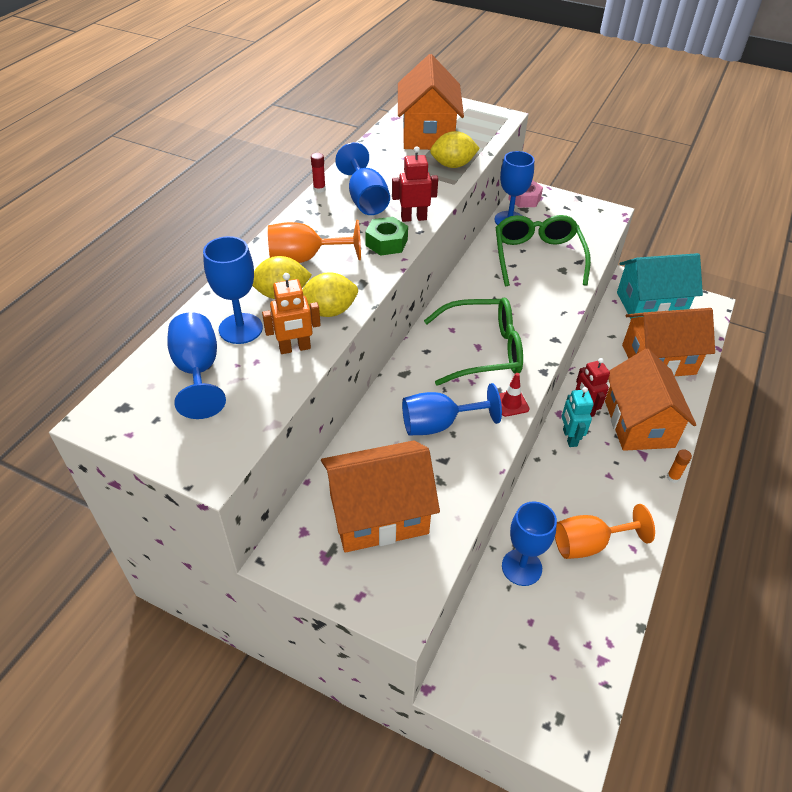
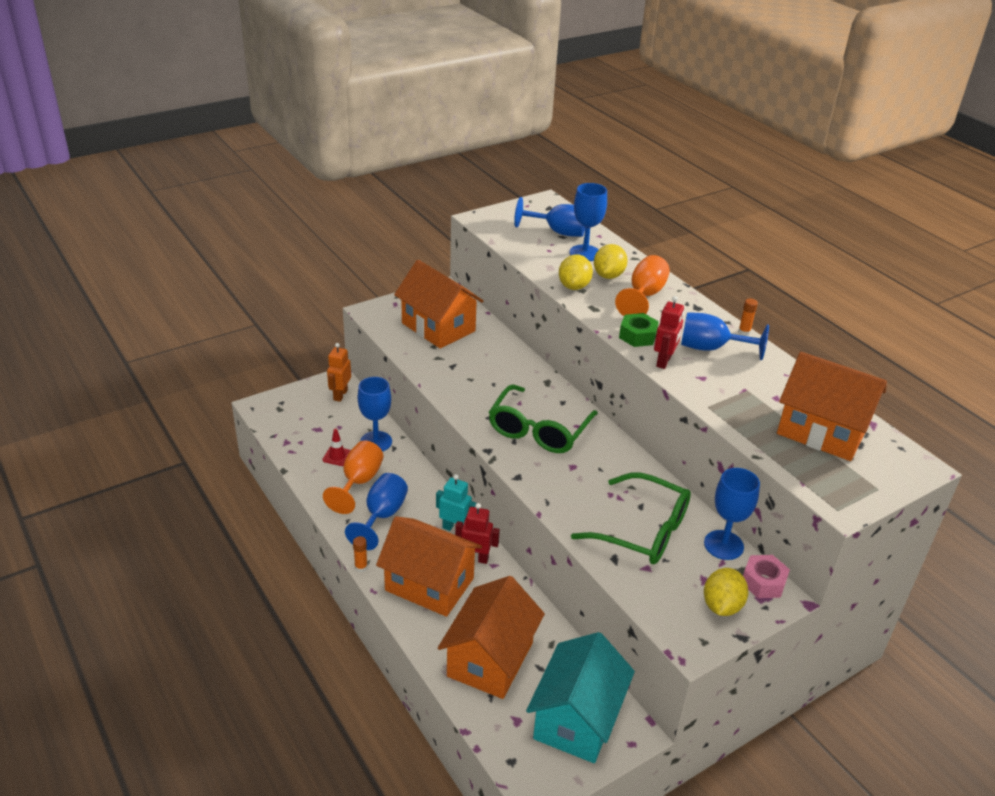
camera: 120 degrees right, 10 degrees down
(295, 348) = (548, 264): orange robot -> orange robot (340, 395)
(319, 189) = (744, 332): red glue stick -> orange glue stick
(378, 514) = (438, 327): orange house -> orange house turned 60 degrees counterclockwise
(438, 424) = (484, 376): blue goblet -> blue goblet (382, 516)
(453, 165) = (744, 420): yellow lemon -> yellow lemon (721, 606)
(511, 403) = (471, 417): red traffic cone -> red traffic cone (337, 456)

